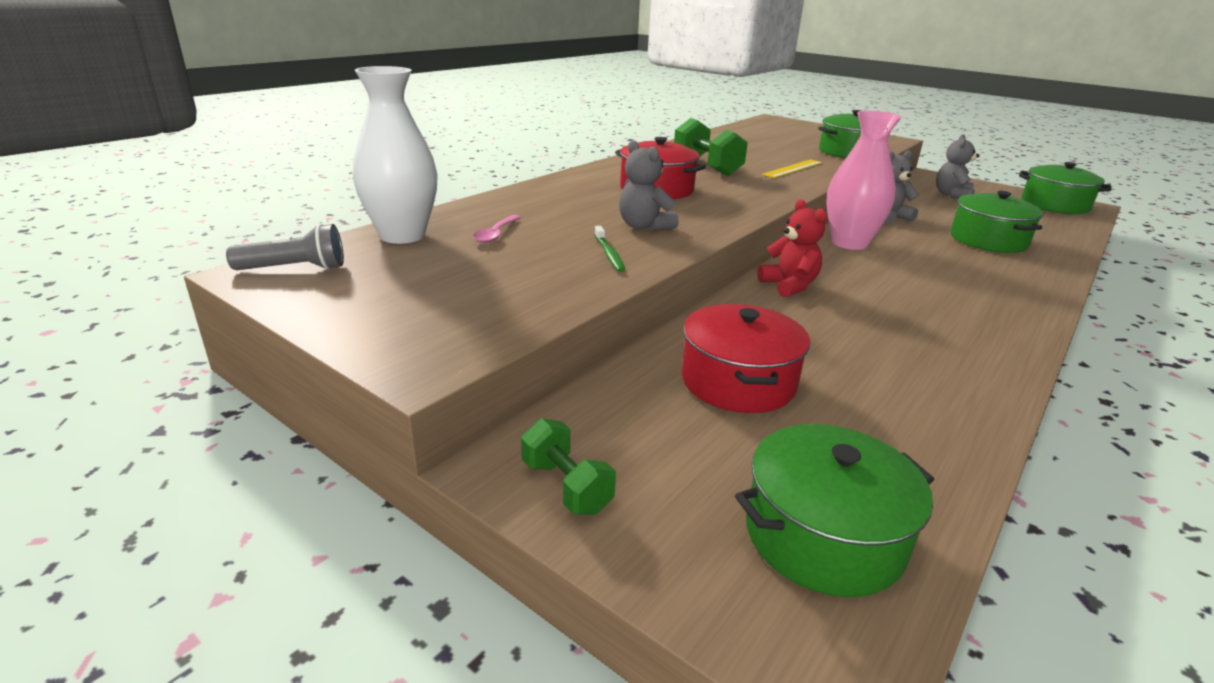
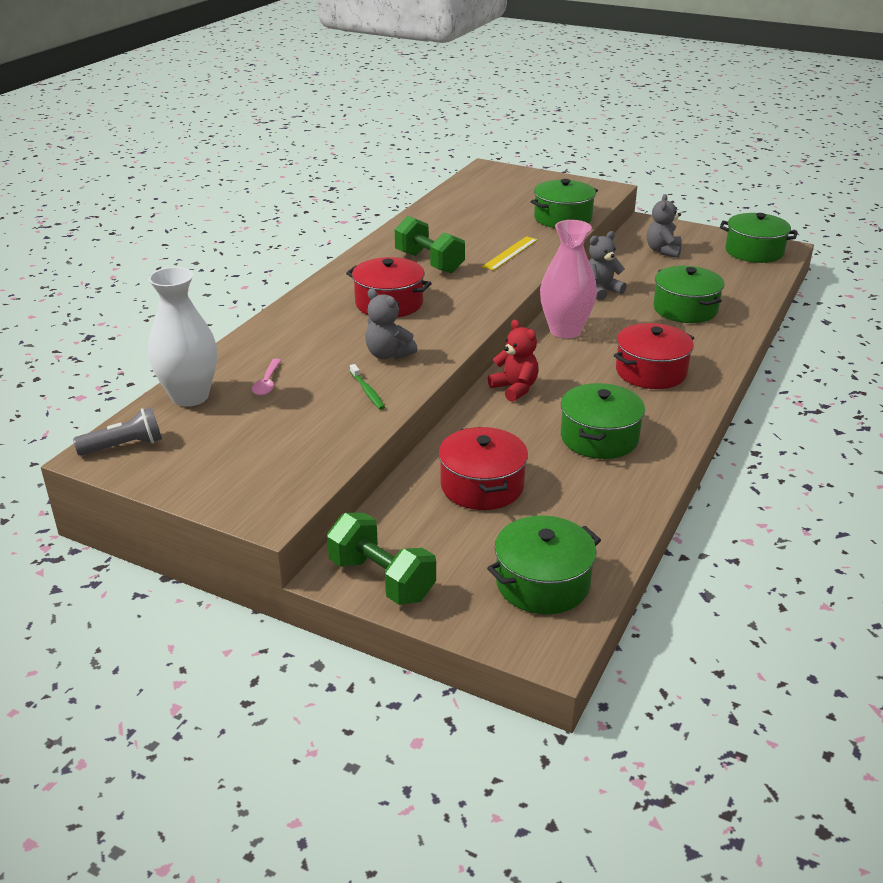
camera: 10 degrees left, 5 degrees up
(566, 486) = (382, 579): green dumbbell -> green dumbbell, size x1.63
(900, 348) = (599, 438): none -> green pot
(958, 290) = (651, 372): none -> red pot

